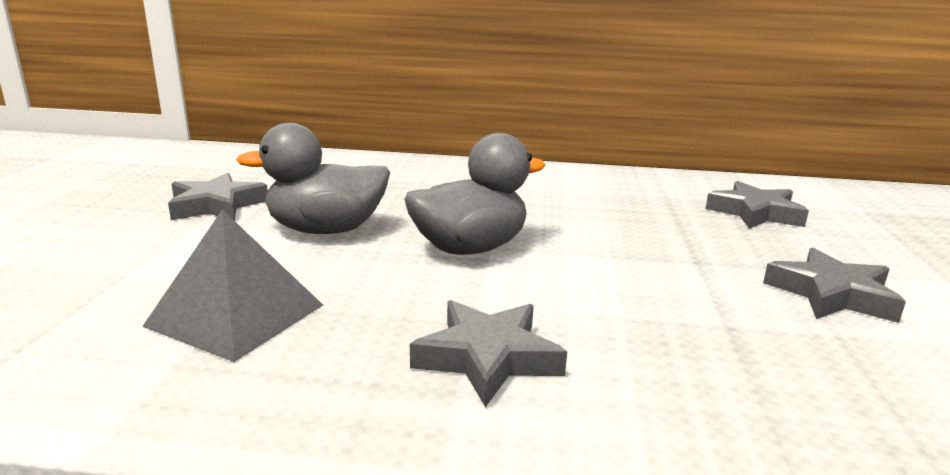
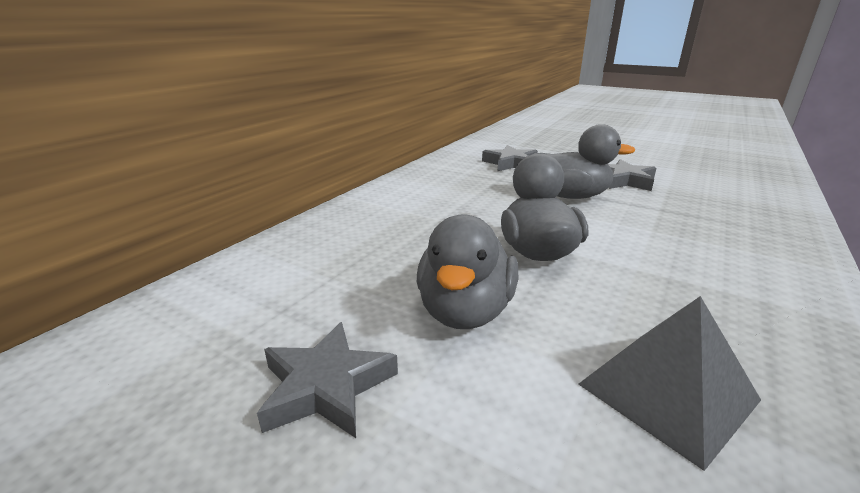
camera: 65 degrees left, 5 degrees up
(488, 357) = (716, 281): grey star -> none
(679, 257) = (570, 196): none -> grey duck

